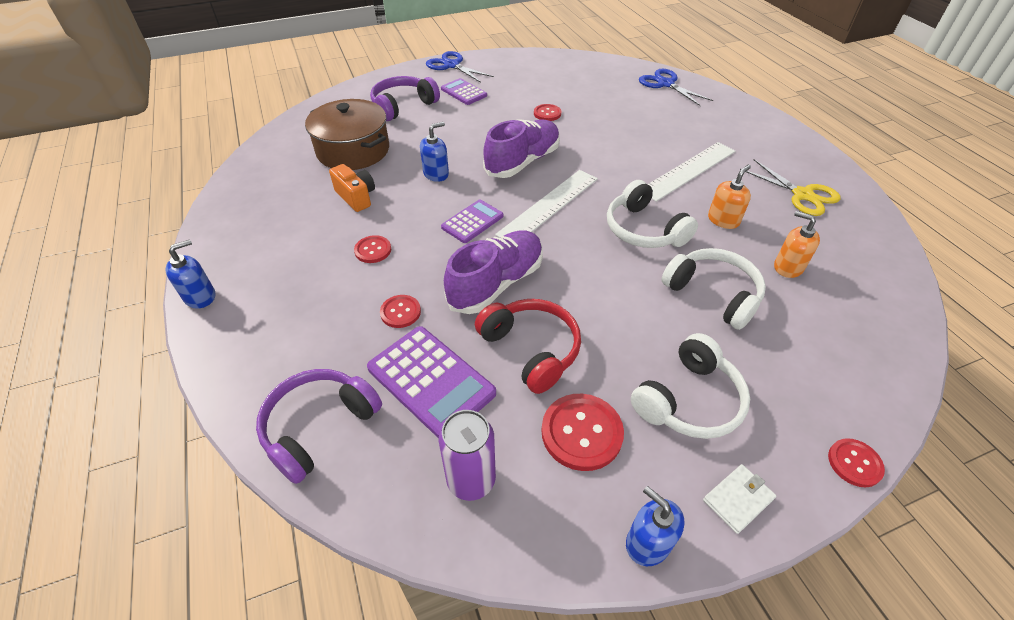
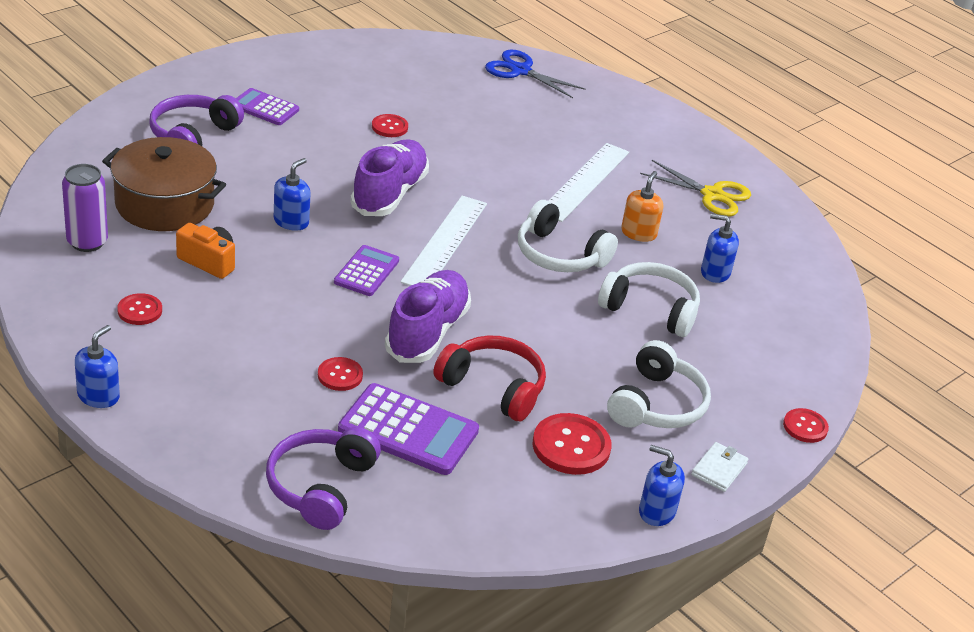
camera: 25 degrees left, 10 degrees down
(373, 250) = (269, 318): red button -> red button (140, 311)
(451, 65) = (225, 68): blue scissors -> none
(471, 480) = (489, 499): purple can -> purple can (87, 242)
(788, 267) = (715, 272): orange soap dispenser -> blue soap dispenser

